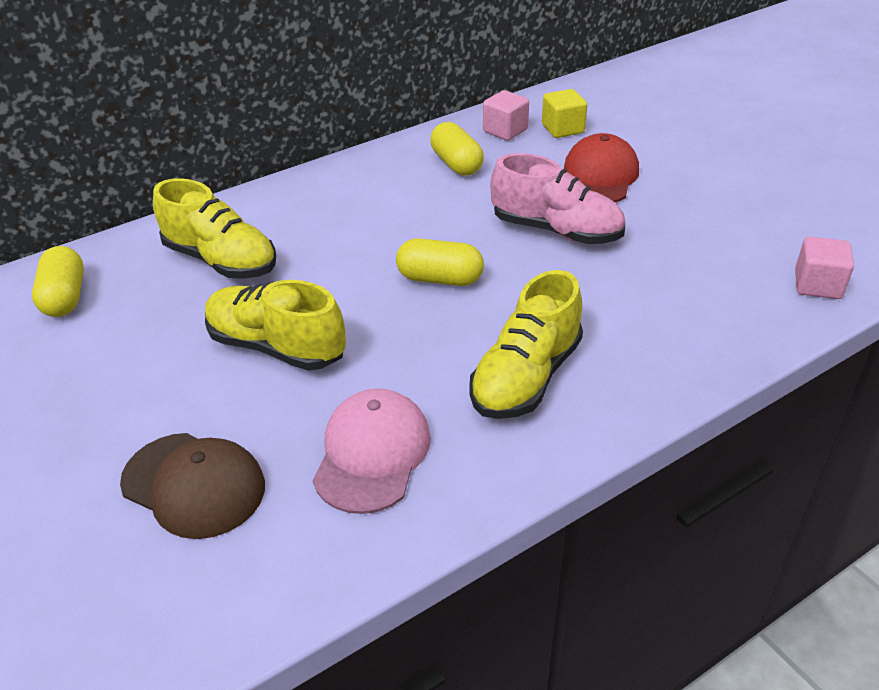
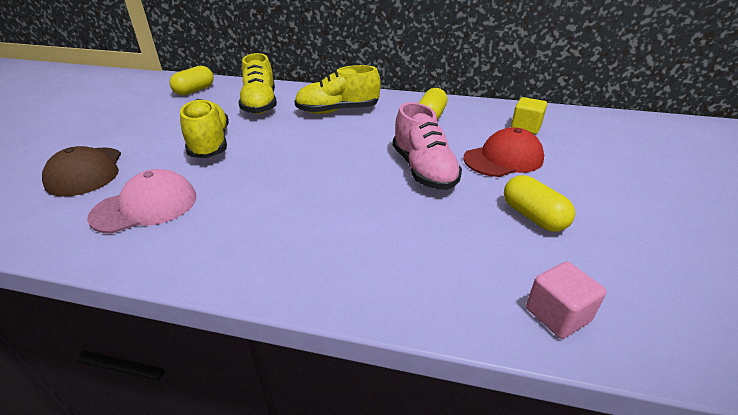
camera: 45 degrees right, 5 degrees down
(440, 279) = (322, 157): yellow capsule -> yellow capsule (533, 216)
(505, 131) = (487, 114): pink cube -> none
(526, 377) = (265, 225): yellow shoe -> yellow shoe (337, 111)

